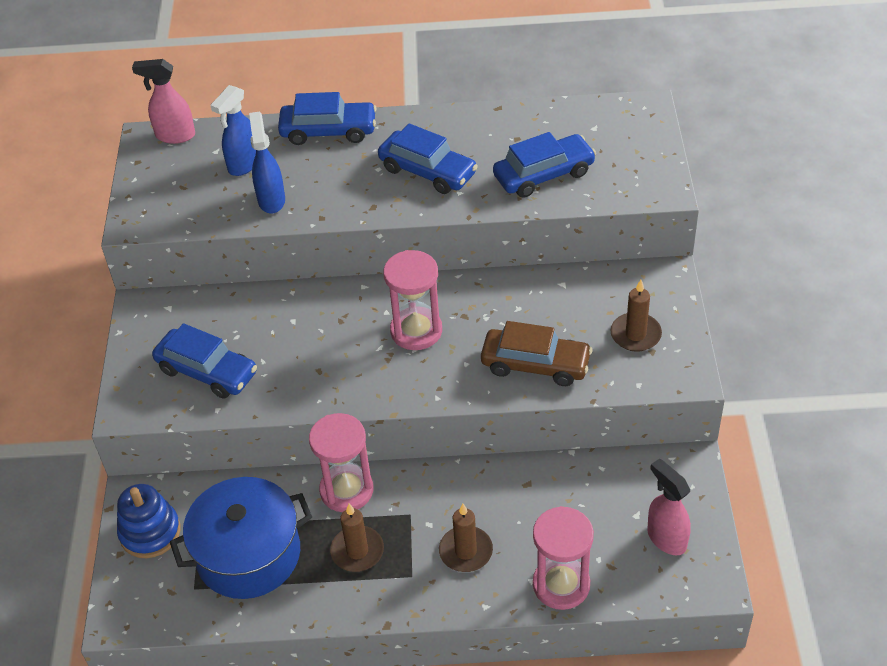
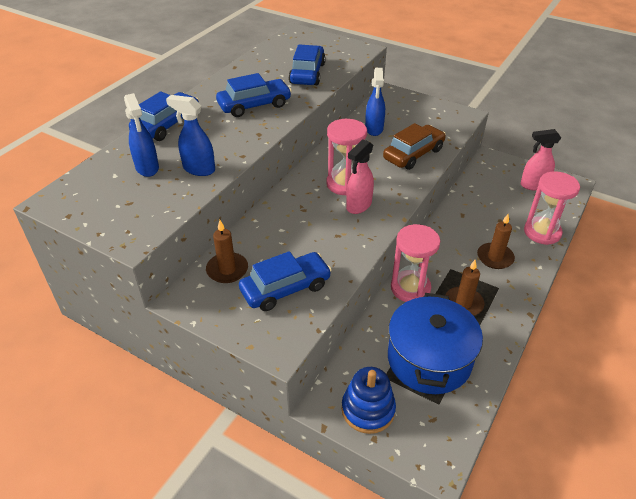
camera: 60 degrees left, 5 degrees down
(175, 136) = (69, 187): pink spray bottle -> pink spray bottle (358, 206)
(558, 301) = (374, 129): none -> blue spray bottle
(635, 334) = (422, 117): brown candle -> brown candle (227, 270)

